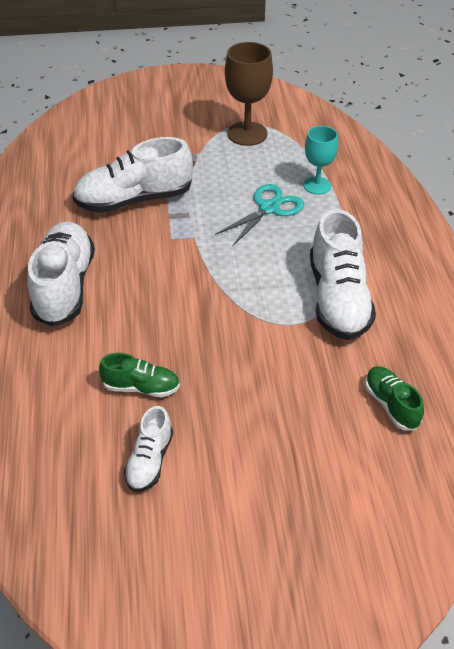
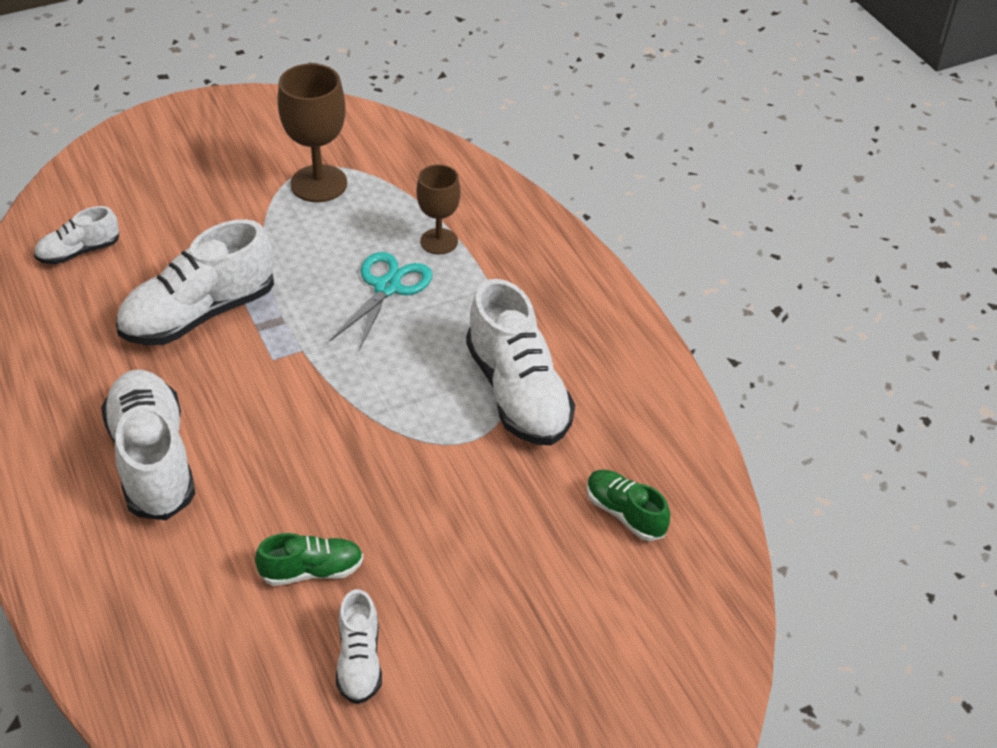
camera: 20 degrees left, 0 degrees up
(74, 147) = (79, 252): none -> white shoe
(317, 185) = (439, 241): turquoise goblet -> brown goblet

